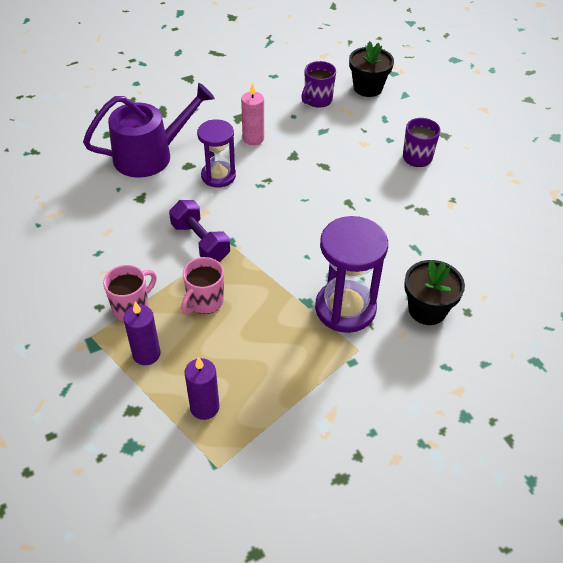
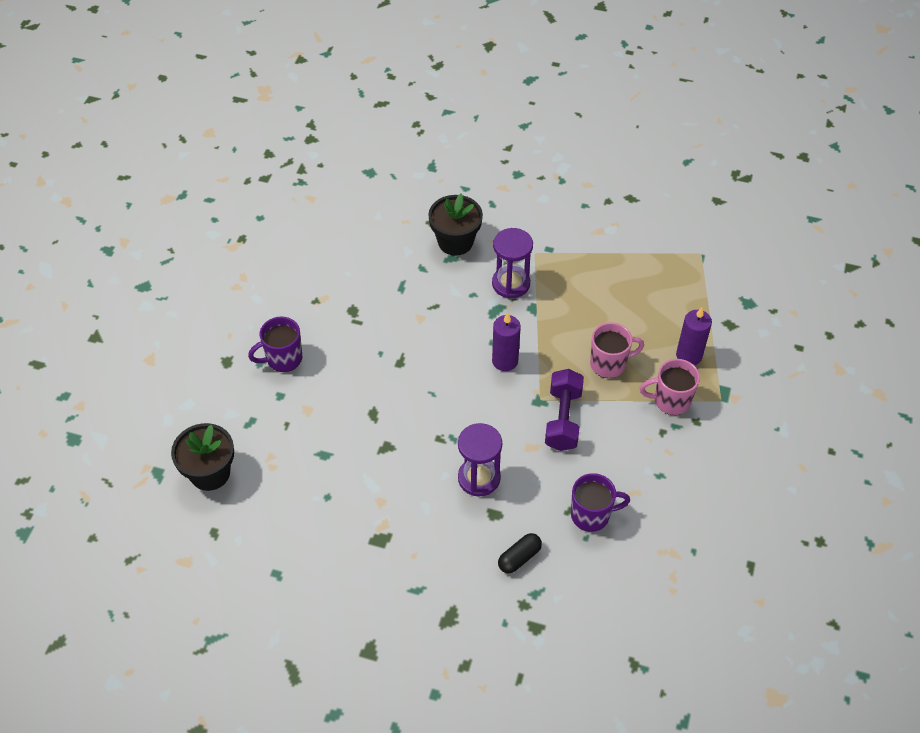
camera: 135 degrees left, 5 degrees up
(150, 155) = (519, 558): purple watering can -> black capsule
(204, 407) = (678, 291): purple candle -> purple candle (505, 361)
(253, 138) = (399, 498): pink candle -> none
(317, 100) = (278, 498): purple mug -> purple mug (591, 515)
(345, 308) = (511, 283): purple hourglass -> purple hourglass, size x0.66

